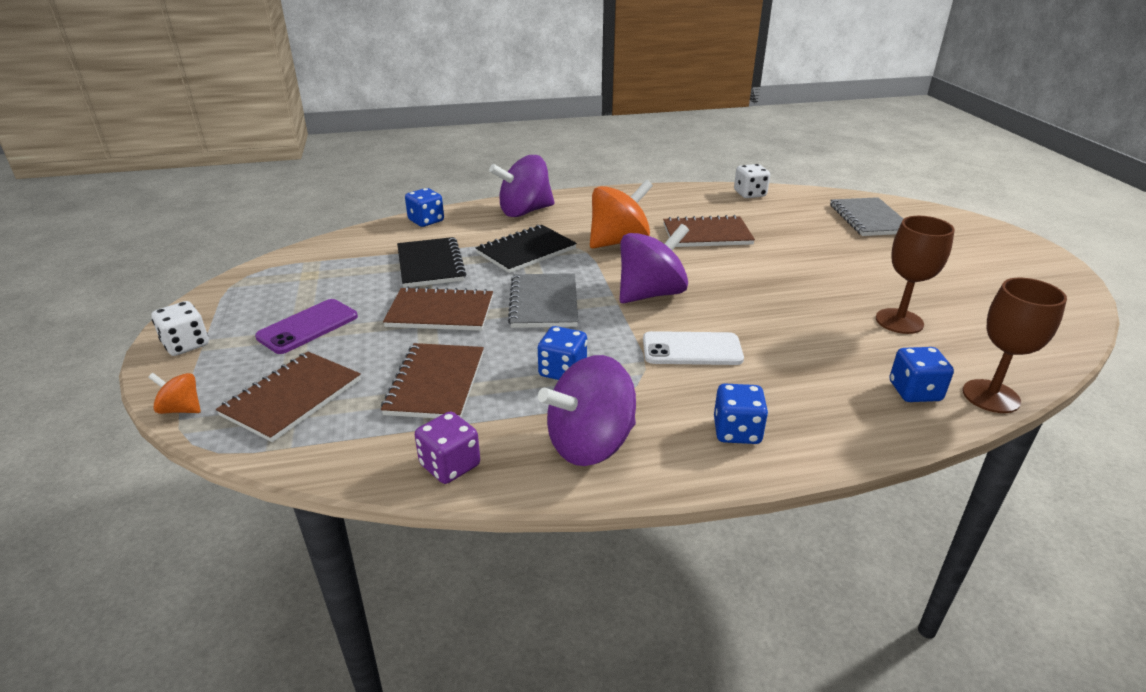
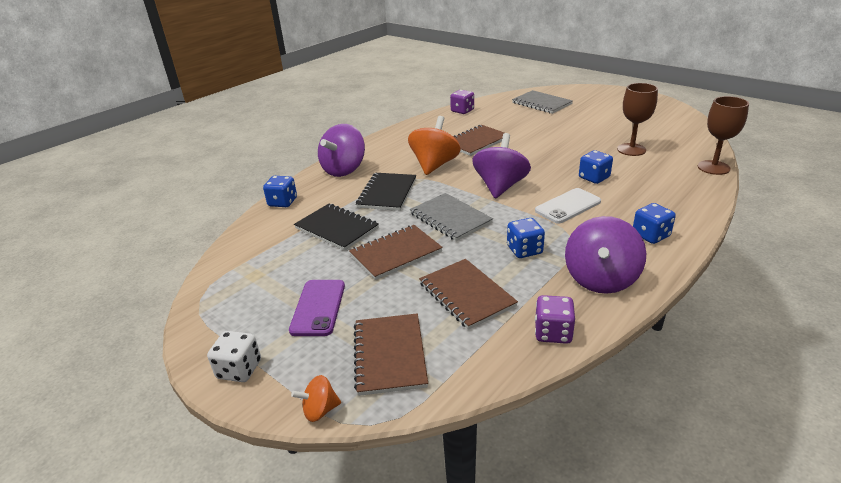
camera: 35 degrees left, 0 degrees up
(749, 194) = (462, 111): white dice -> purple dice
(914, 391) = (686, 179): blue dice -> blue dice (594, 178)

